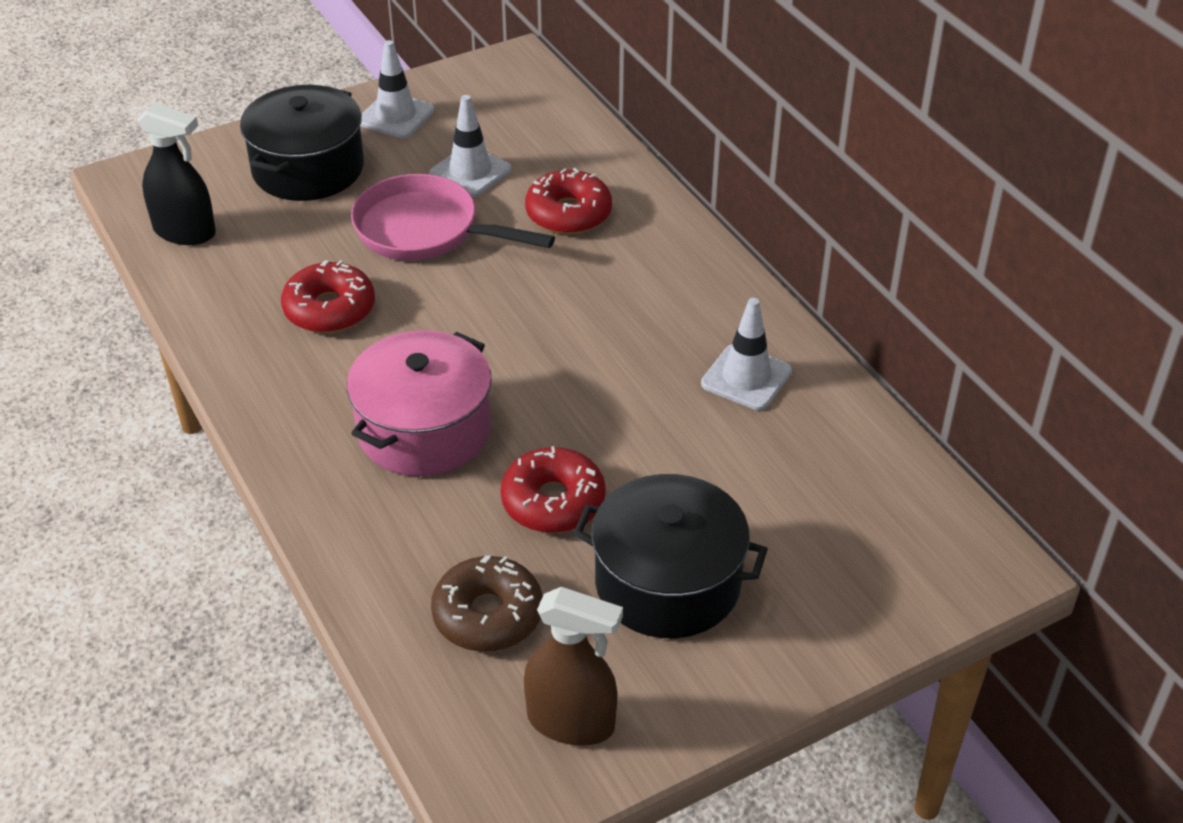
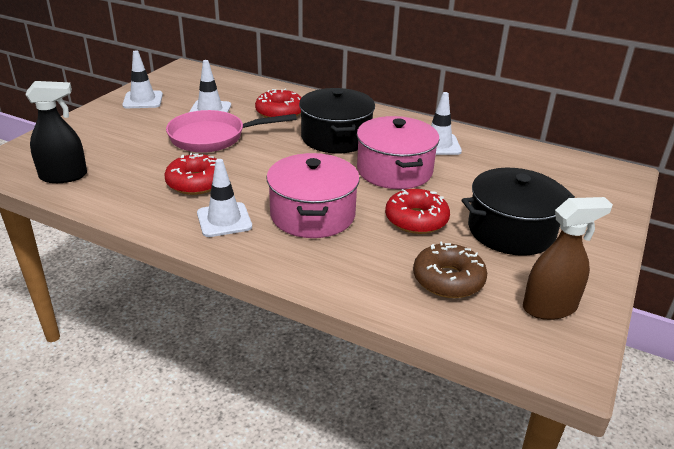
camera: 35 degrees left, 10 degrees down
(307, 389) = (224, 220): none -> white traffic cone
(308, 168) = (114, 131): black pot -> black pot (336, 138)
(620, 400) = (394, 170): none -> pink pot

